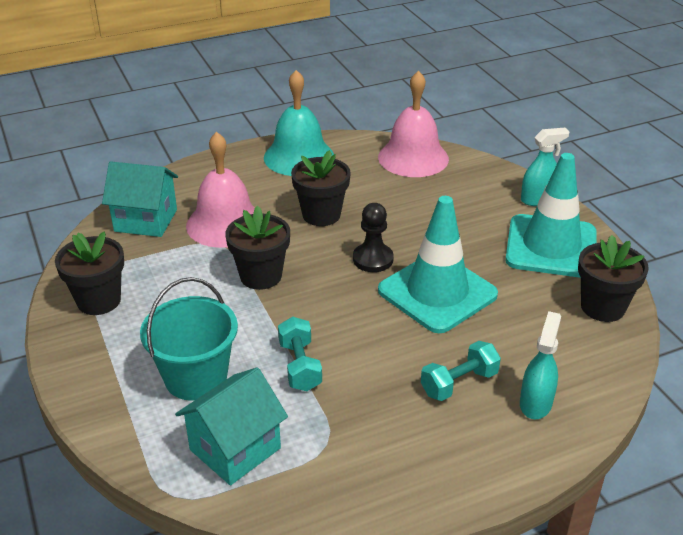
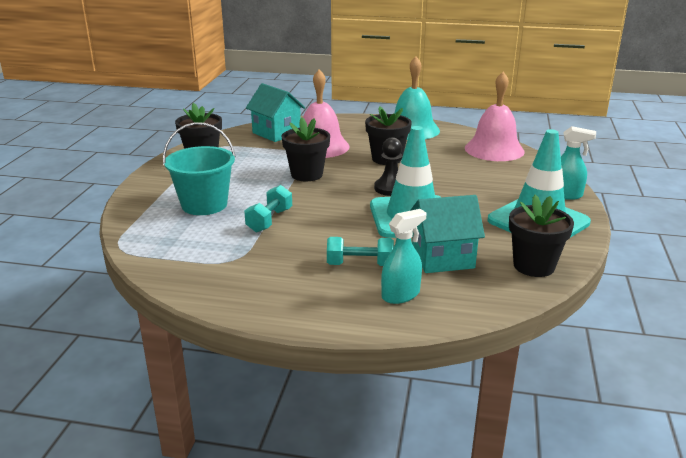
camera: 35 degrees right, 10 degrees down
(235, 449) = (179, 241): turquoise house -> turquoise house (442, 258)

